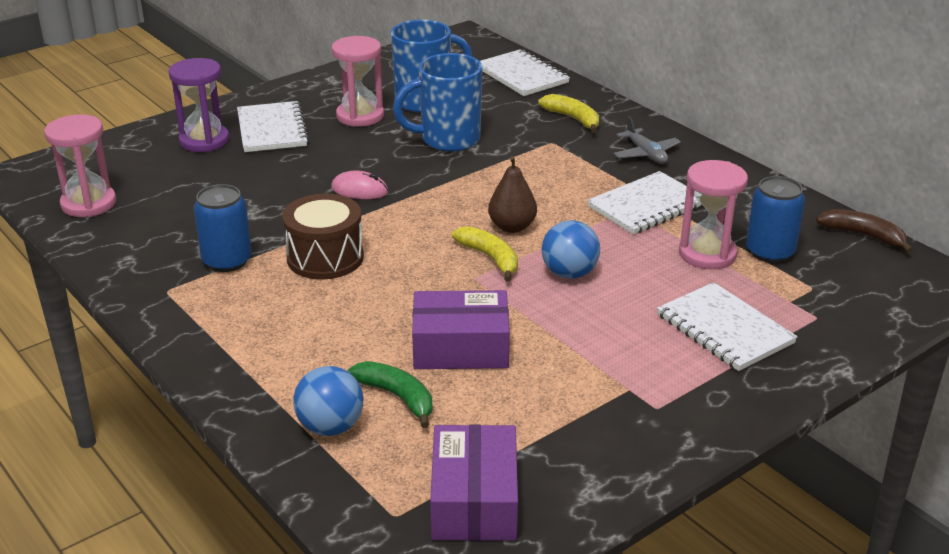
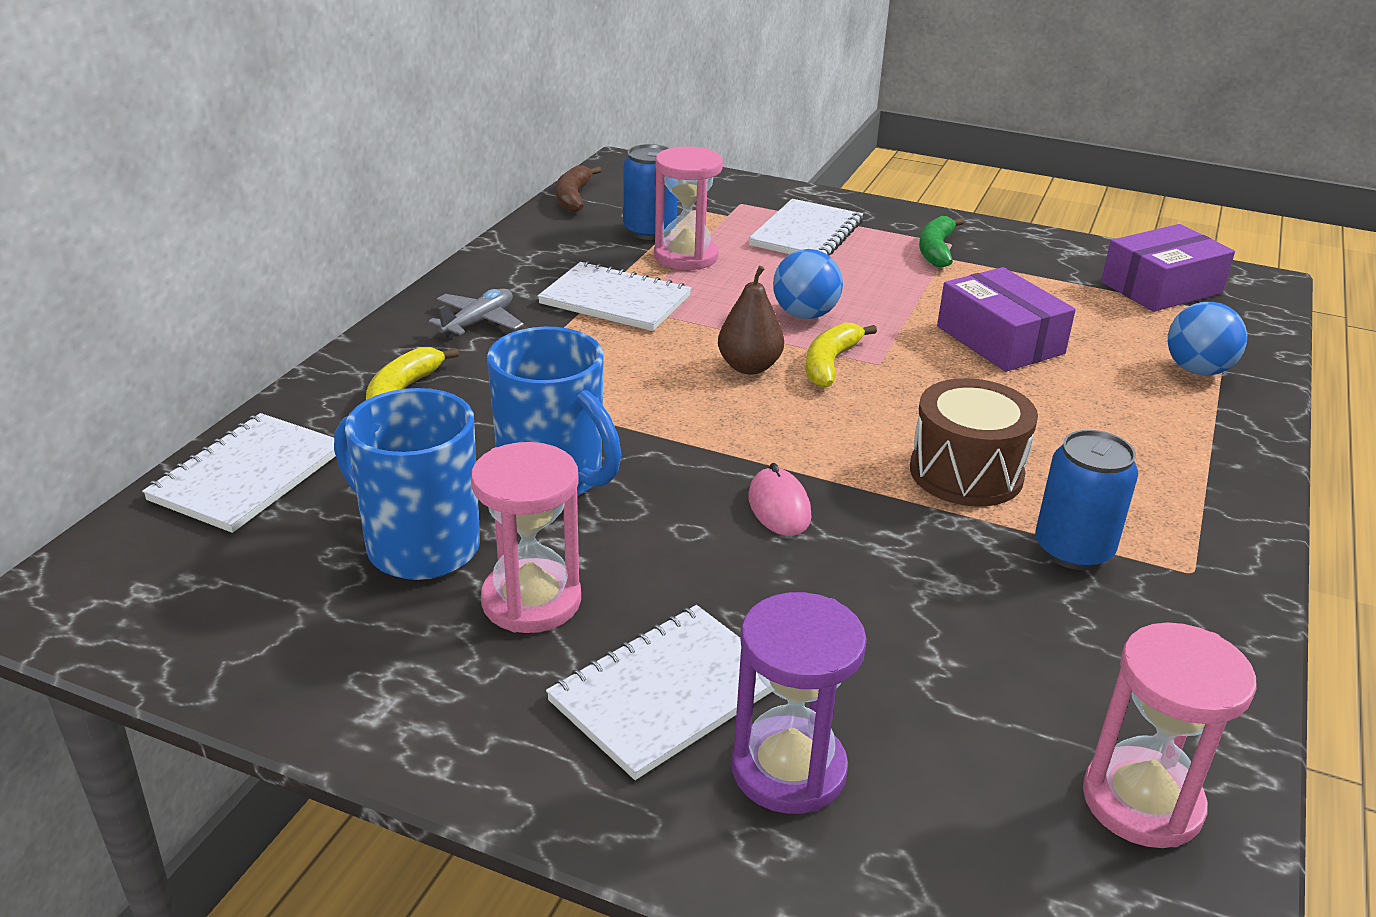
camera: 120 degrees left, 0 degrees up
(397, 397) = (1112, 350): green banana -> green banana (936, 250)

